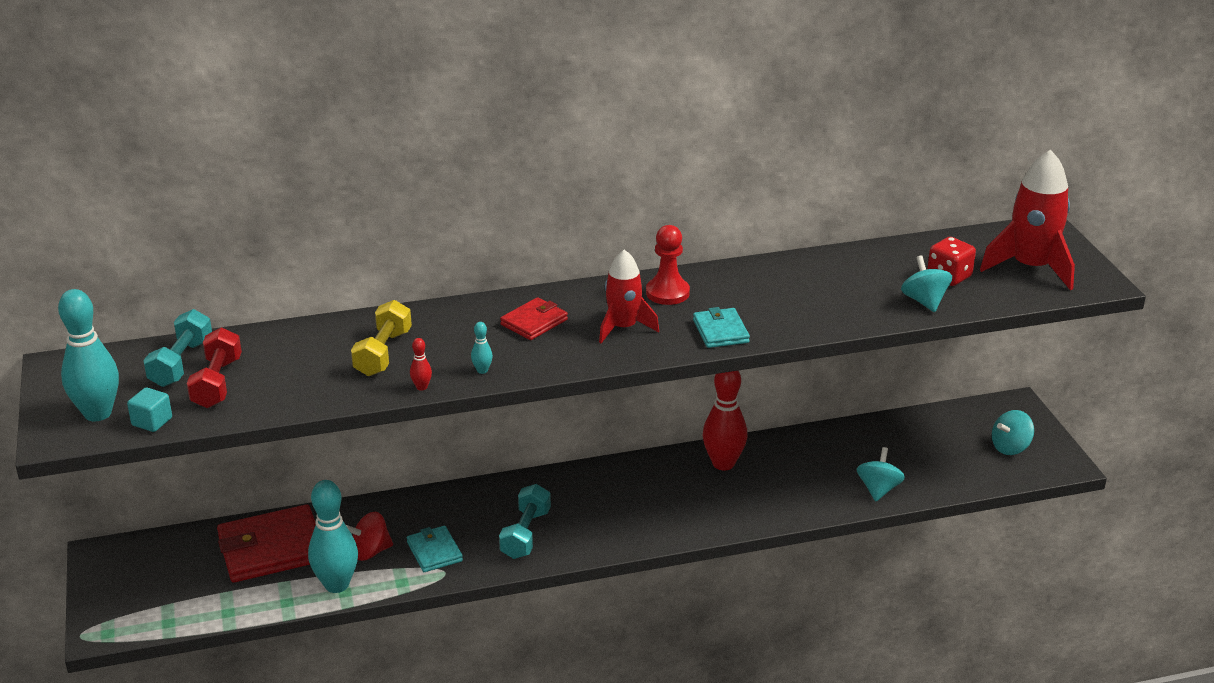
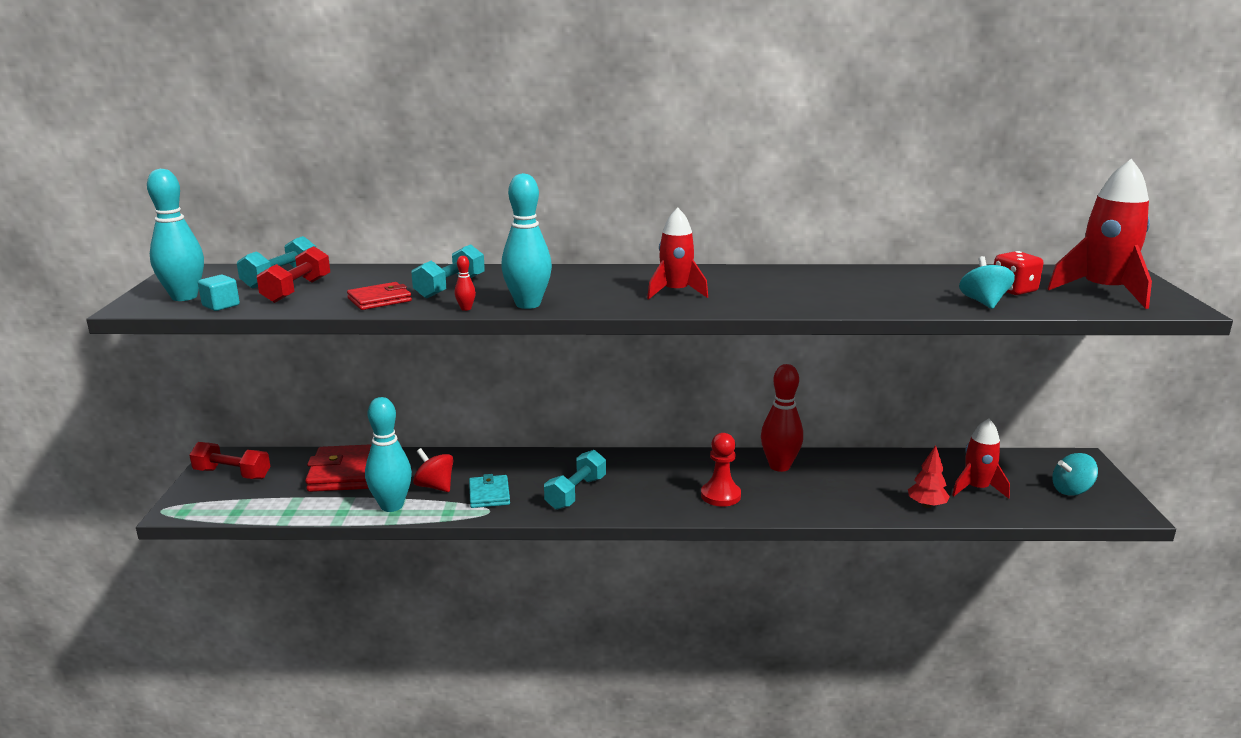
camera: 15 degrees right, 10 degrees down
(129, 574) = (232, 474): none -> red dumbbell
(370, 551) = (435, 486): red spinning top -> red spinning top turned 45 degrees clockwise
(383, 353) = (450, 287): yellow dumbbell -> turquoise dumbbell
(482, 370) = (528, 304): turquoise bowling pin -> turquoise bowling pin, size x2.41
(534, 322) = (596, 282): red wallet -> red wallet (379, 300)
(667, 293) = (729, 277): red pawn -> red pawn (720, 496)
(720, 331) = (767, 302): turquoise wallet -> none
(878, 489) = (926, 505): turquoise spinning top -> red tree
(922, 460) = (976, 489): none -> red rocket

